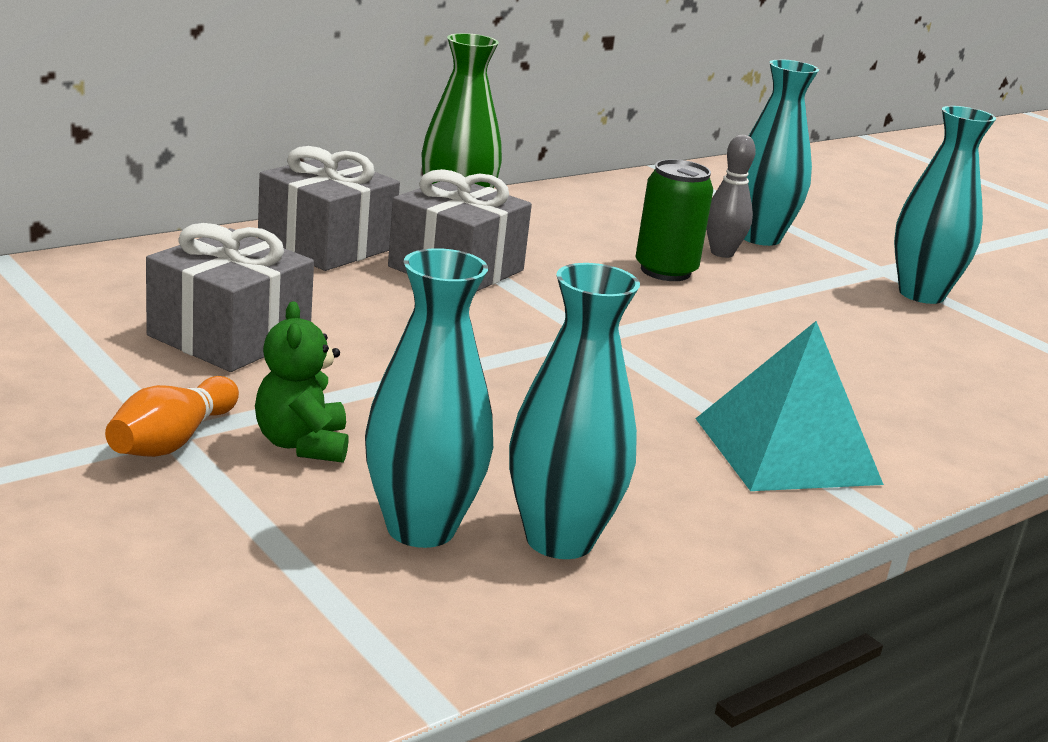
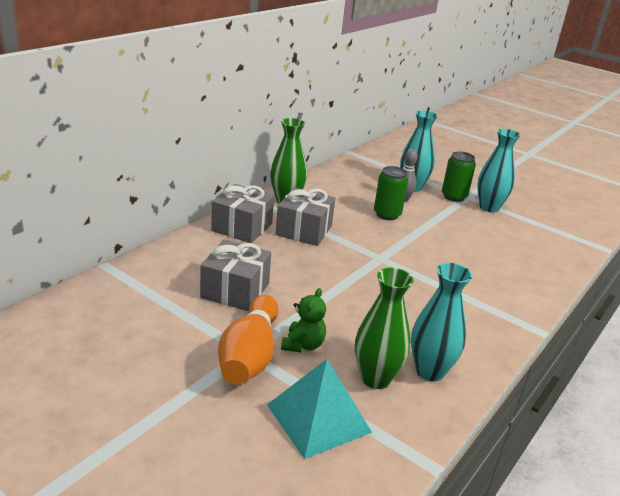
camera: 15 degrees left, 5 degrees up
(172, 441) = (250, 356): orange bowling pin -> orange bowling pin, size x1.72
(302, 444) = (303, 345): green teddy bear -> green teddy bear turned 135 degrees counterclockwise
(421, 528) = (375, 378): turquoise vase -> green vase
(786, 450) = (484, 304): turquoise pyramid -> turquoise pyramid (318, 418)
(848, 265) = (454, 197): none -> green can

